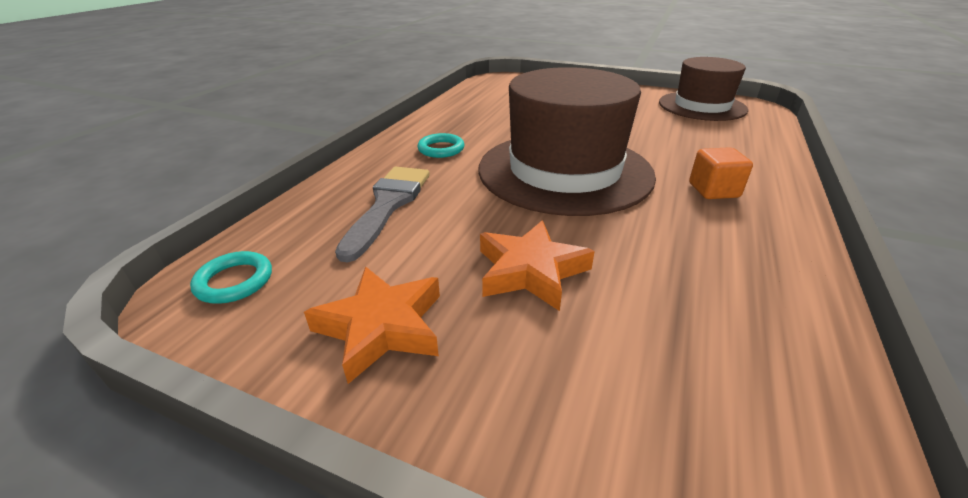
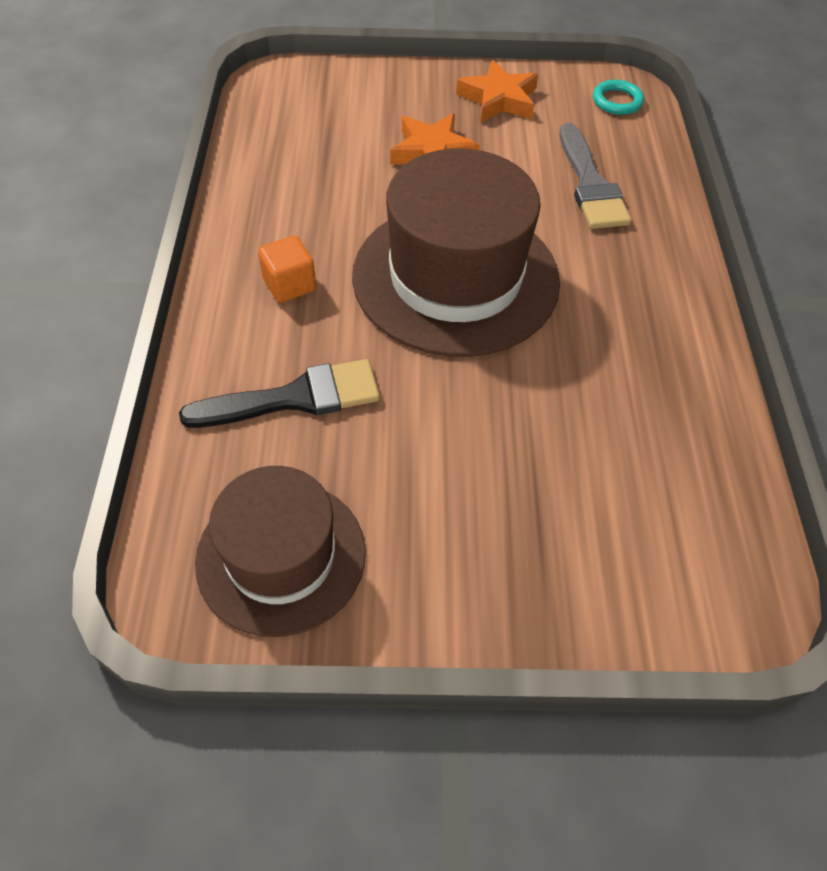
camera: 155 degrees right, 20 degrees up
(441, 149) = (622, 283): turquoise ring -> none
(700, 142) = (295, 398): none -> black brush

